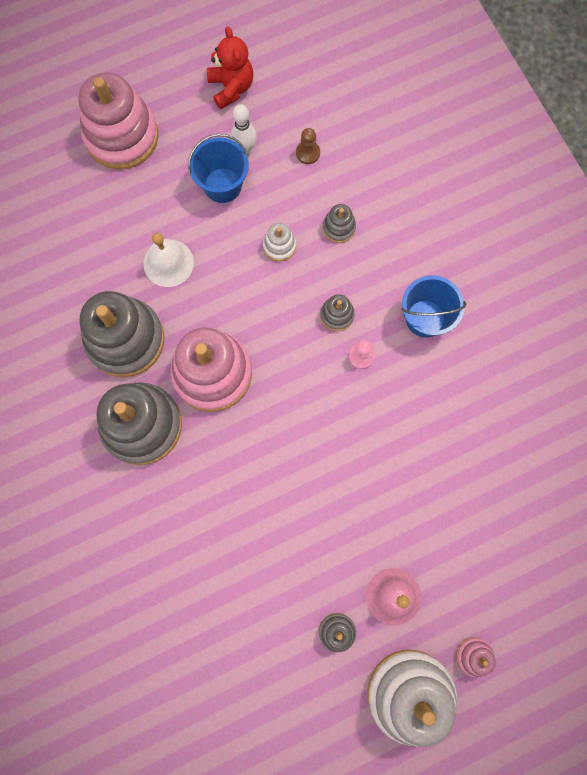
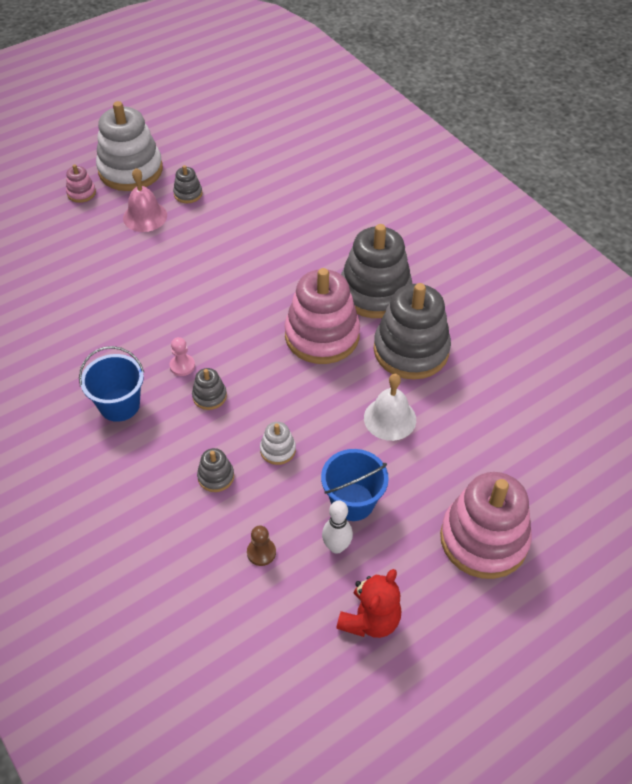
camera: 170 degrees right, 25 degrees down
(231, 88) = (370, 619): red teddy bear -> red teddy bear turned 120 degrees counterclockwise

